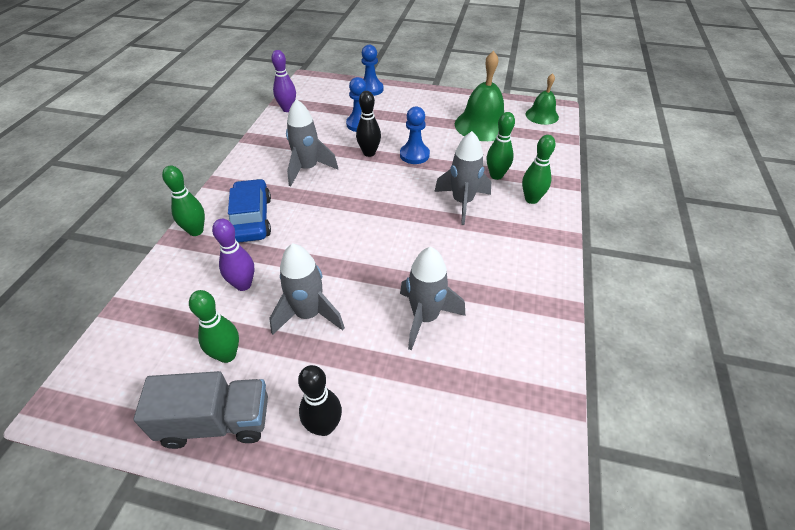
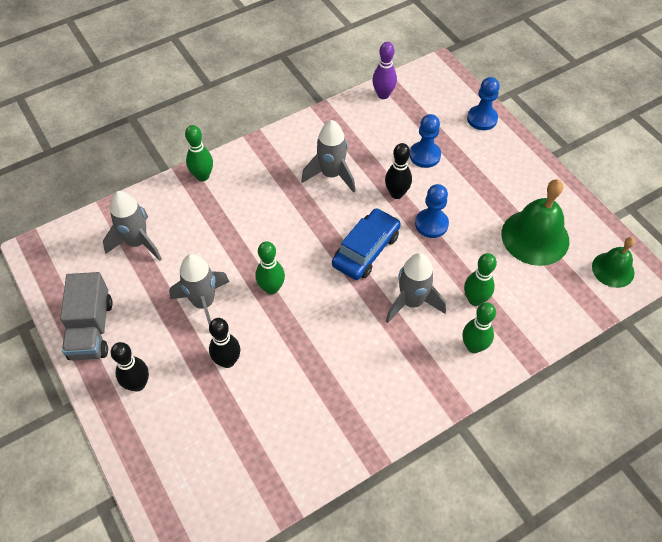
camera: 45 degrees right, 10 degrees up
(217, 422) = (91, 329): grey truck -> grey truck turned 45 degrees clockwise
(227, 355) = (134, 290): green bowling pin -> green bowling pin (271, 288)
(243, 285) = (189, 246): purple bowling pin -> none
(251, 218) = (246, 193): blue car -> blue car (366, 250)
(383, 339) = (227, 361): none -> black bowling pin
(425, 318) = (269, 371): grey rocket -> grey rocket (137, 243)

